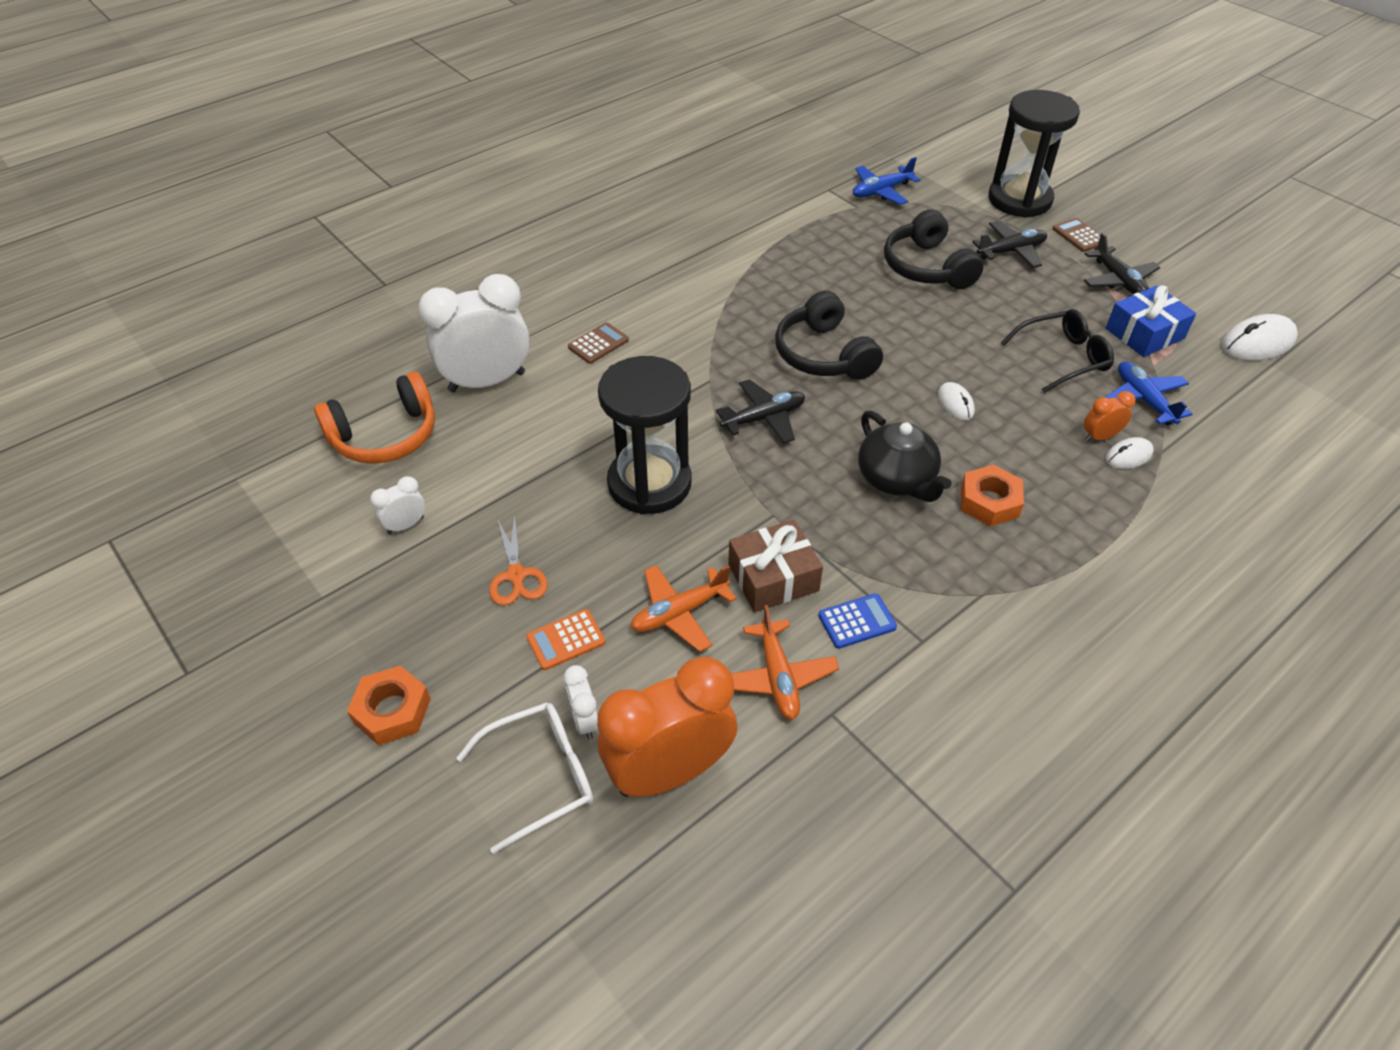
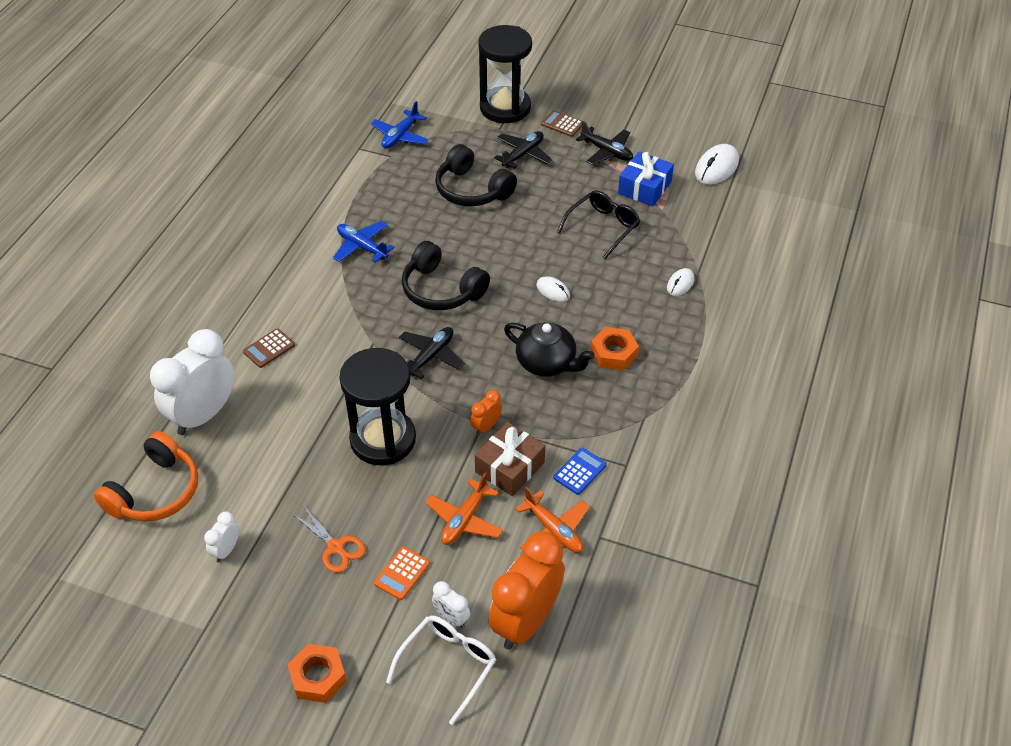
camera: 30 degrees left, 0 degrees up
(598, 344) = (269, 348): brown calculator -> brown calculator turned 150 degrees counterclockwise
(1099, 437) = (656, 277): orange clock -> orange clock (486, 426)
(1143, 400) = (669, 239): blue plane -> blue plane (362, 247)

